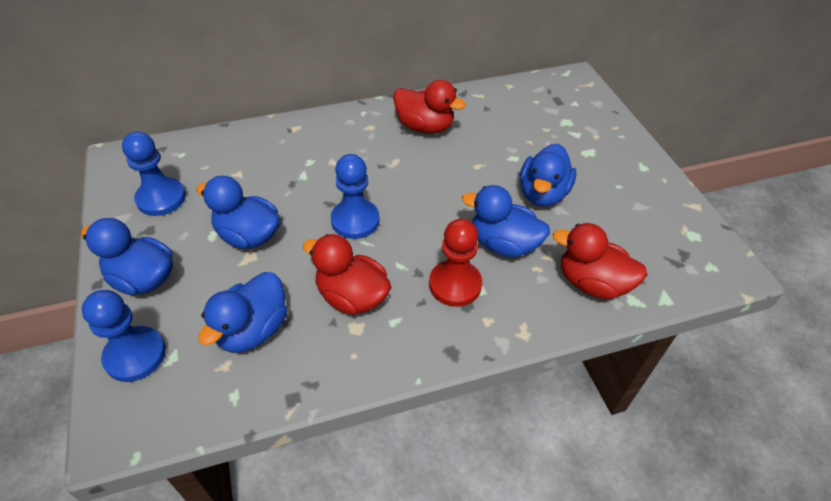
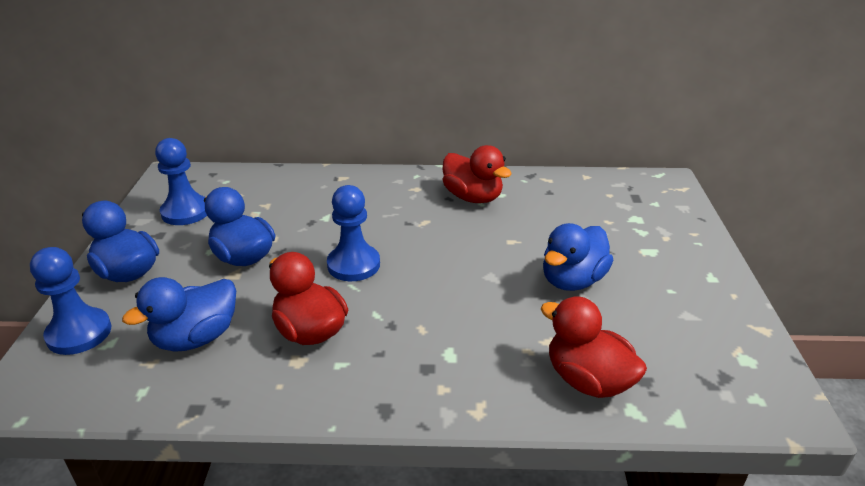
camera: 20 degrees right, 15 degrees down
(455, 284) = (425, 345): red pawn -> none
(503, 244) = (501, 319): blue duck -> none

